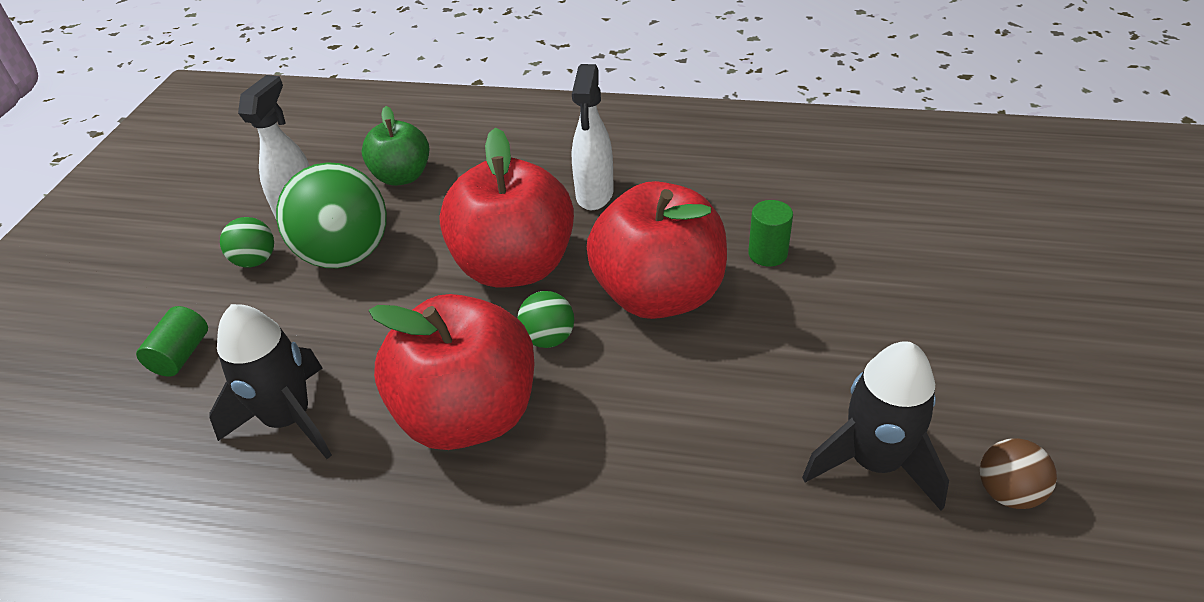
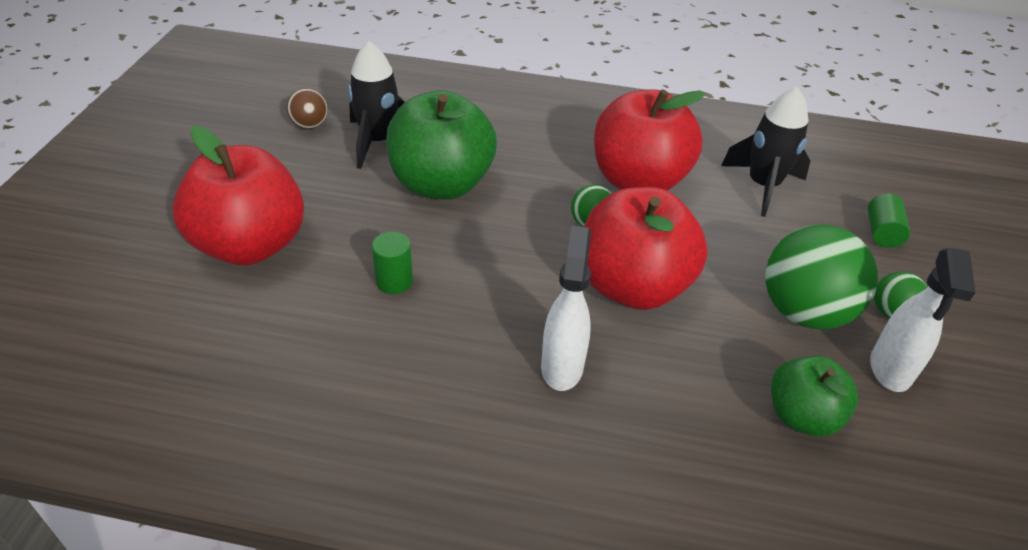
camera: 175 degrees right, 0 degrees up
(658, 295) = (500, 251): red apple -> red apple (250, 245)
(750, 385) = (441, 184): none -> green apple

